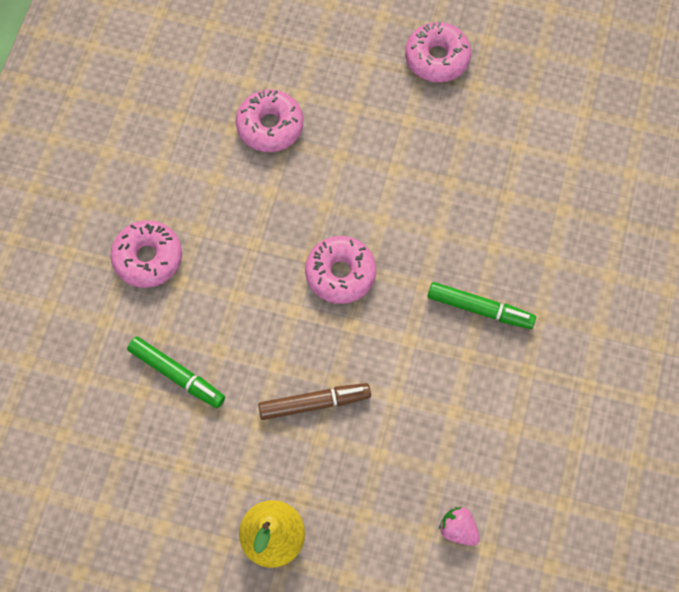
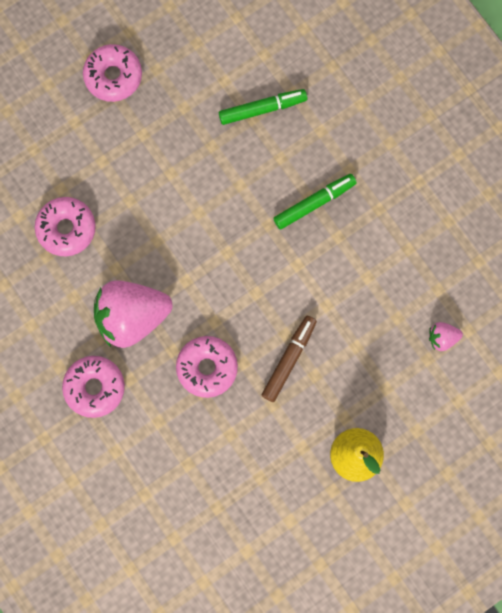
camera: 50 degrees left, 10 degrees up
(177, 375) = (195, 432): green marker -> green marker (262, 109)
(237, 239) = (132, 317): none -> pink strawberry
(340, 274) = (215, 270): pink donut -> pink donut (207, 368)

